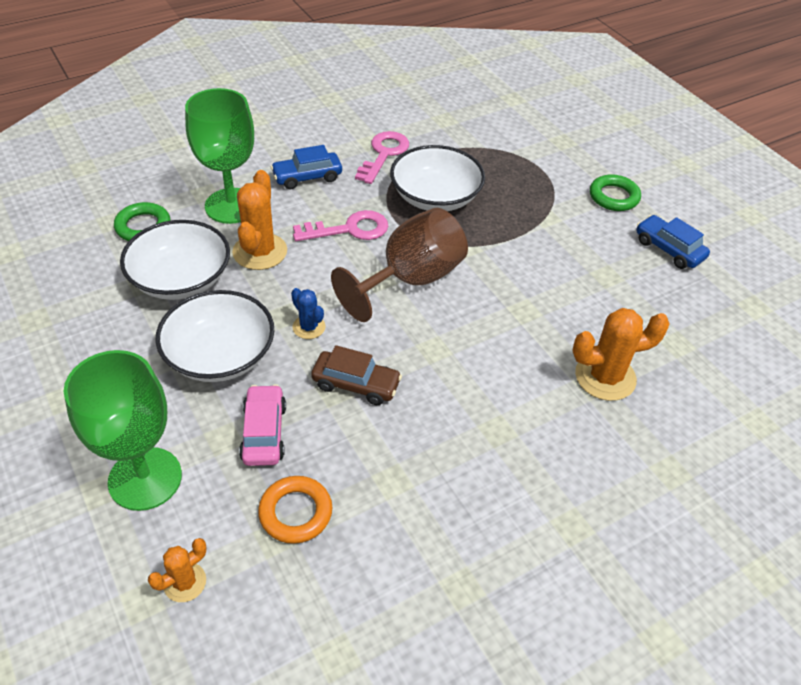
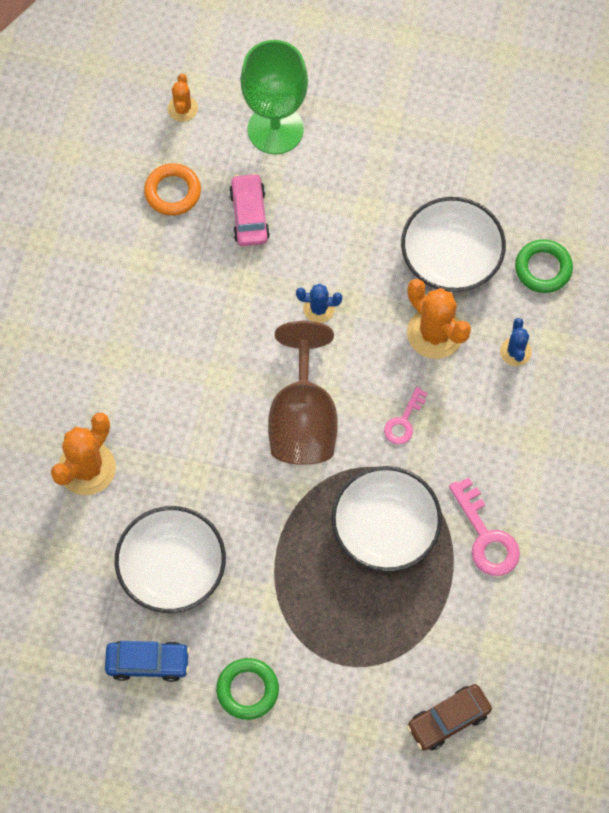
camera: 135 degrees right, 20 degrees up
(220, 355) = (344, 233): white bowl -> white bowl (172, 568)
(231, 206) = (515, 352): green goblet -> blue cactus
(264, 432) = (249, 215): pink car -> pink car turned 135 degrees counterclockwise
(307, 177) = (506, 441): blue car -> none
(349, 229) = (404, 421): pink key -> pink key, size x0.62
(356, 384) = (237, 299): brown car -> brown car (448, 720)

